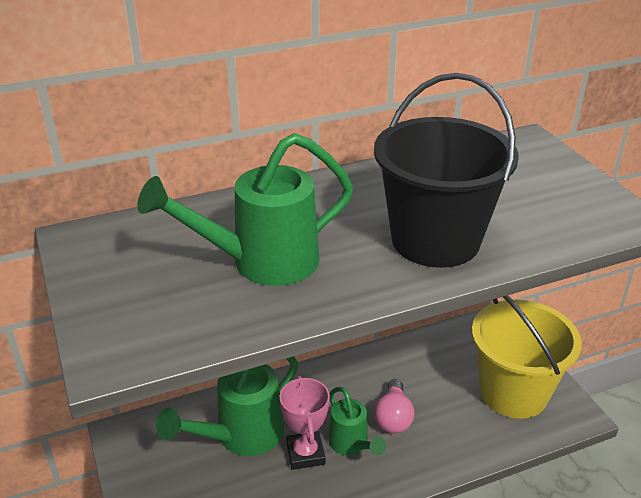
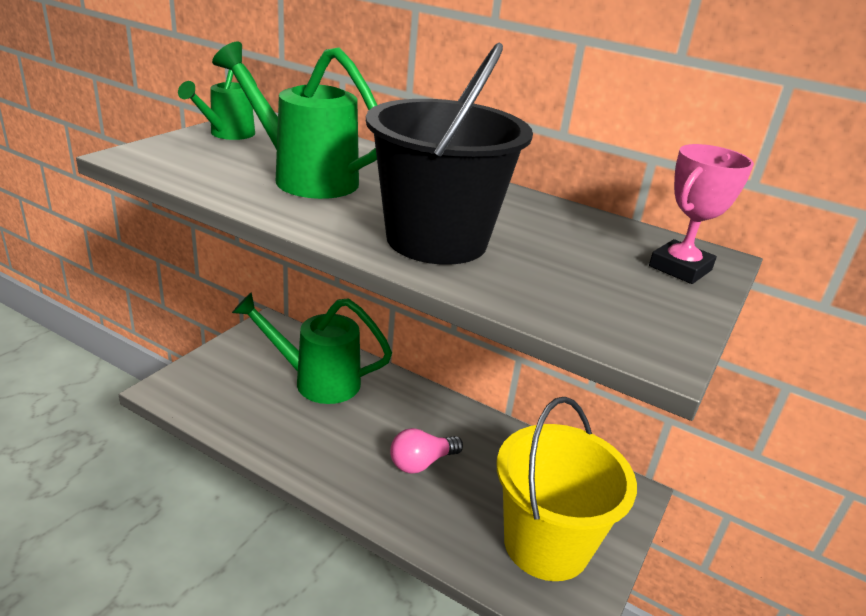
camera: 50 degrees right, 5 degrees down
(305, 454) = (329, 424): pink trophy -> pink trophy (680, 268)
(351, 445) = (363, 448): green watering can -> green watering can (227, 134)

